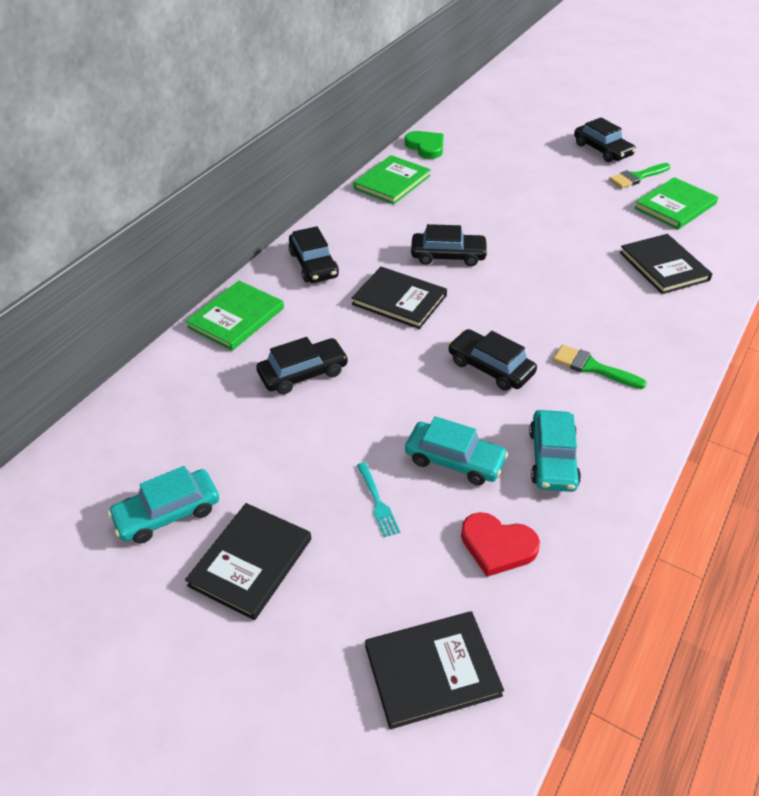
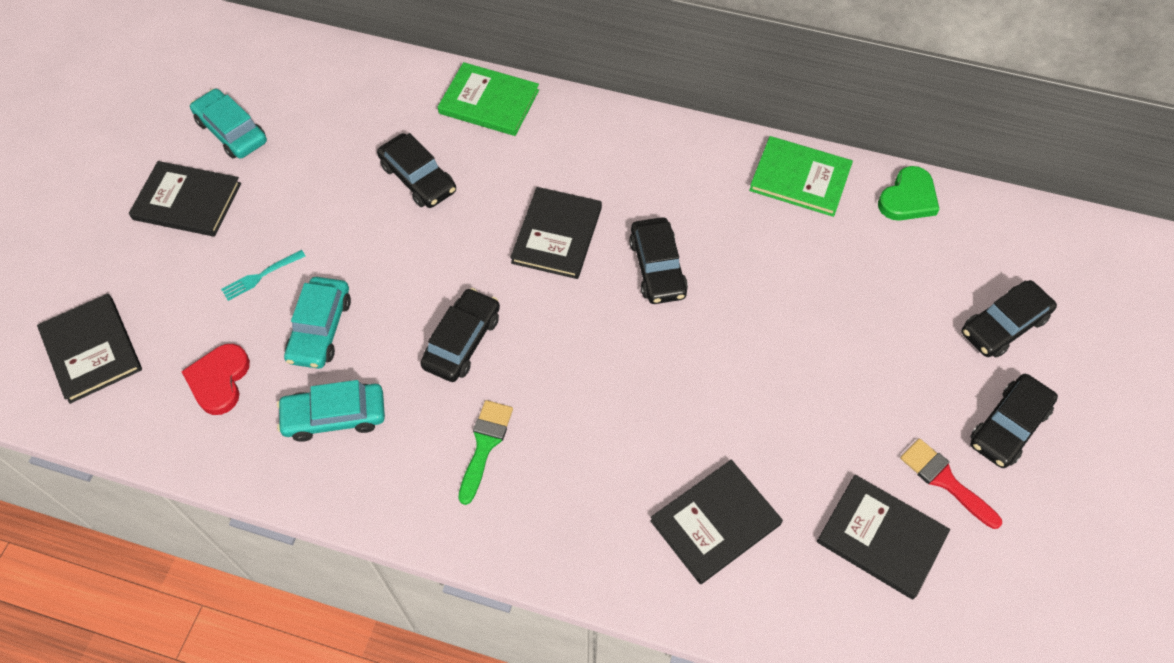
camera: 75 degrees right, 15 degrees up
(313, 264) = (598, 142): black car -> black car (1003, 325)
(637, 177) = (945, 480): green brush -> red brush
(675, 206) = (881, 538): green book -> black book

